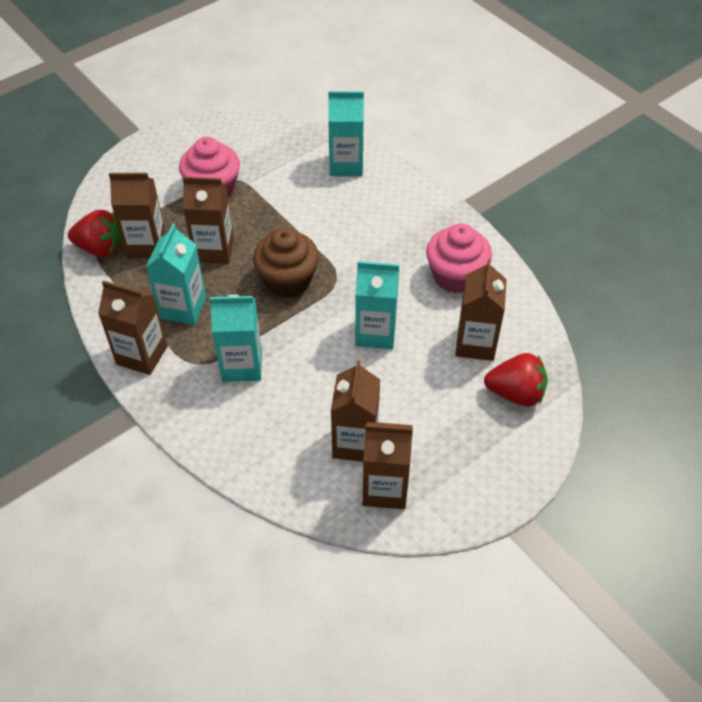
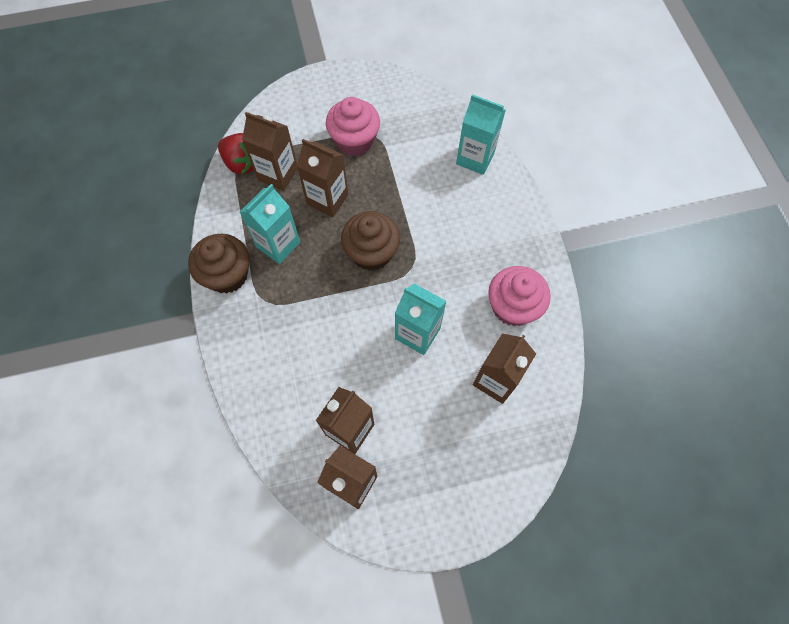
camera: 25 degrees right, 15 degrees up
(142, 355) = (227, 275): brown carton -> brown cupcake
(242, 365) = (297, 317): turquoise carton -> none
(515, 393) = (505, 444): red strawberry -> none

